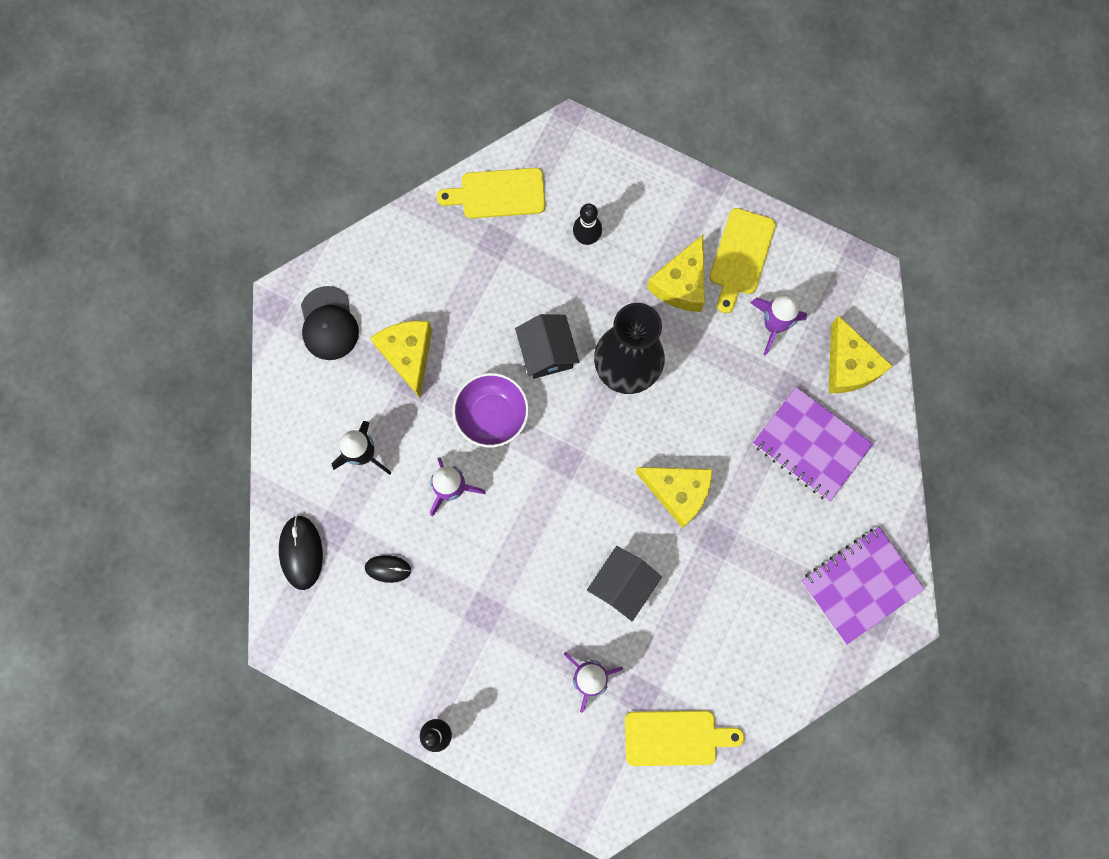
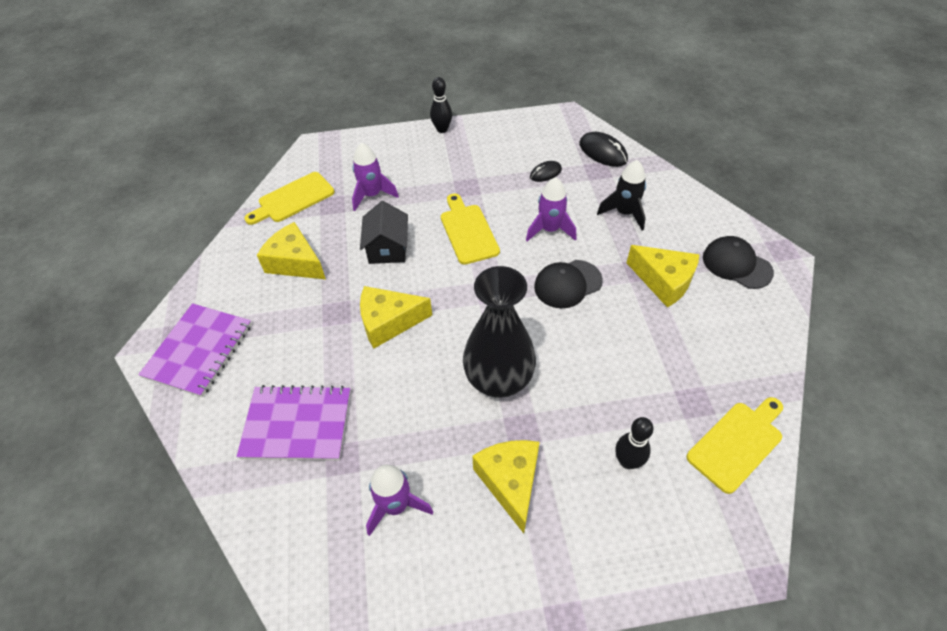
camera: 145 degrees right, 25 degrees down
(492, 415) = (567, 284): purple bowl -> black cap
(547, 352) = (570, 349): black house -> none
(741, 256) = (475, 553): yellow cutting board -> yellow cutting board (468, 231)
(848, 365) = (297, 518): yellow cheese -> yellow cheese (295, 262)

